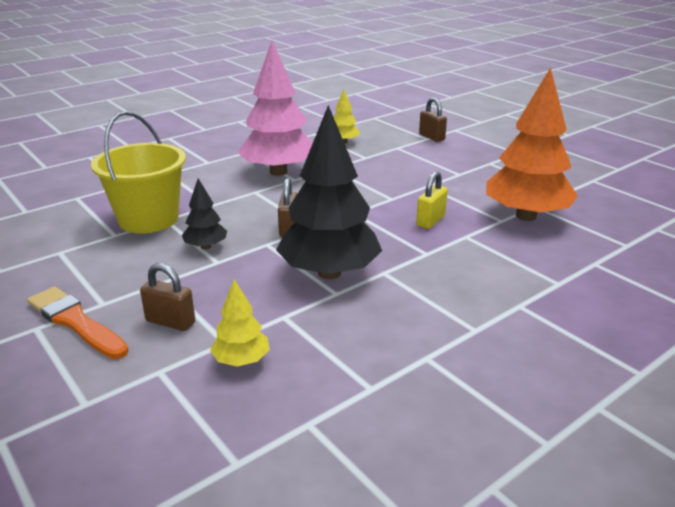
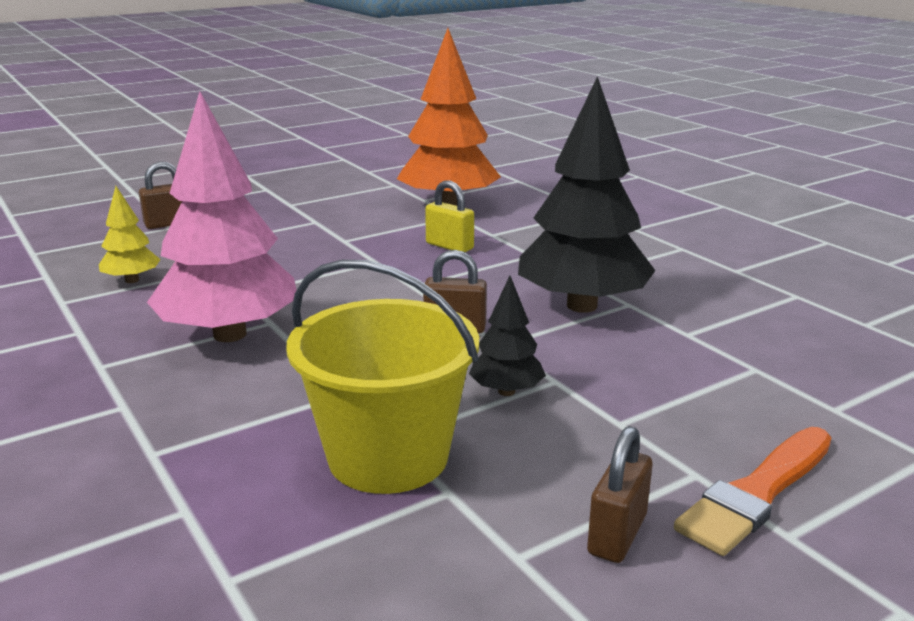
camera: 85 degrees left, 5 degrees down
(170, 322) = (726, 408): brown padlock -> brown padlock (617, 535)
(241, 361) = (787, 357): yellow tree -> none

